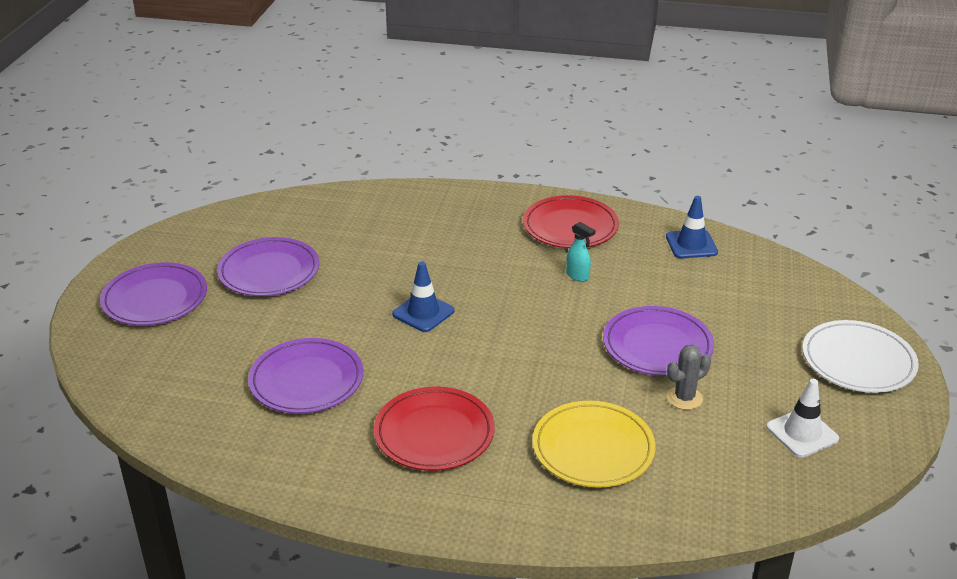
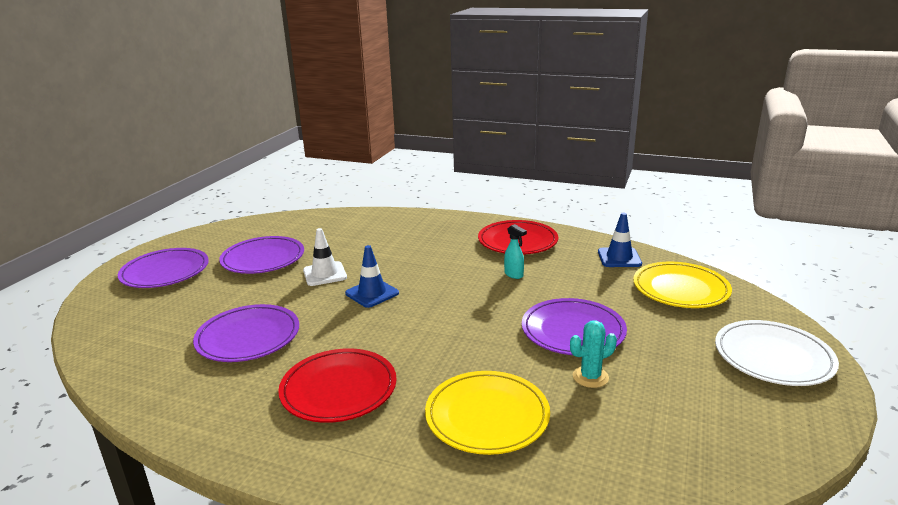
camera: 10 degrees right, 10 degrees down
(684, 398) = (590, 377): grey cactus -> turquoise cactus
(762, 284) = (680, 289): none -> yellow plate
(802, 433) = (710, 419): white traffic cone -> white traffic cone (325, 274)

